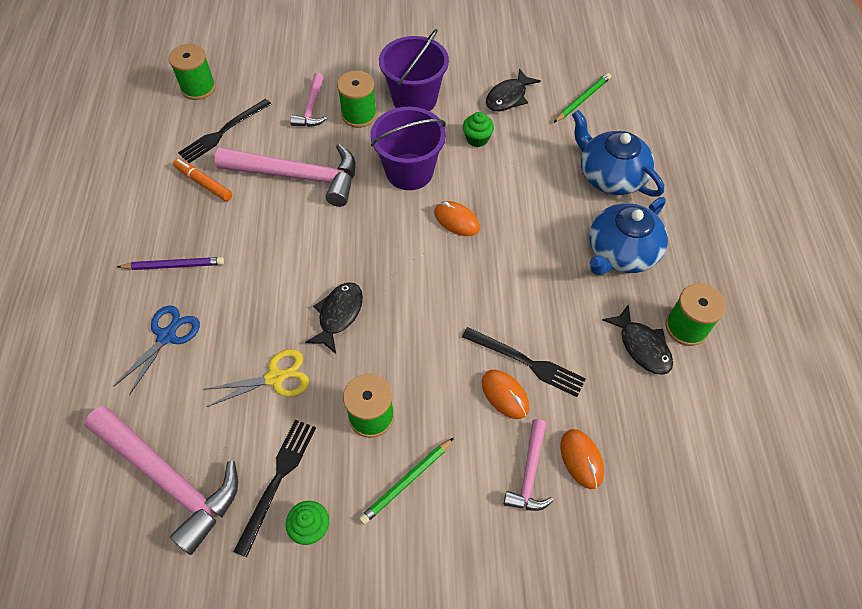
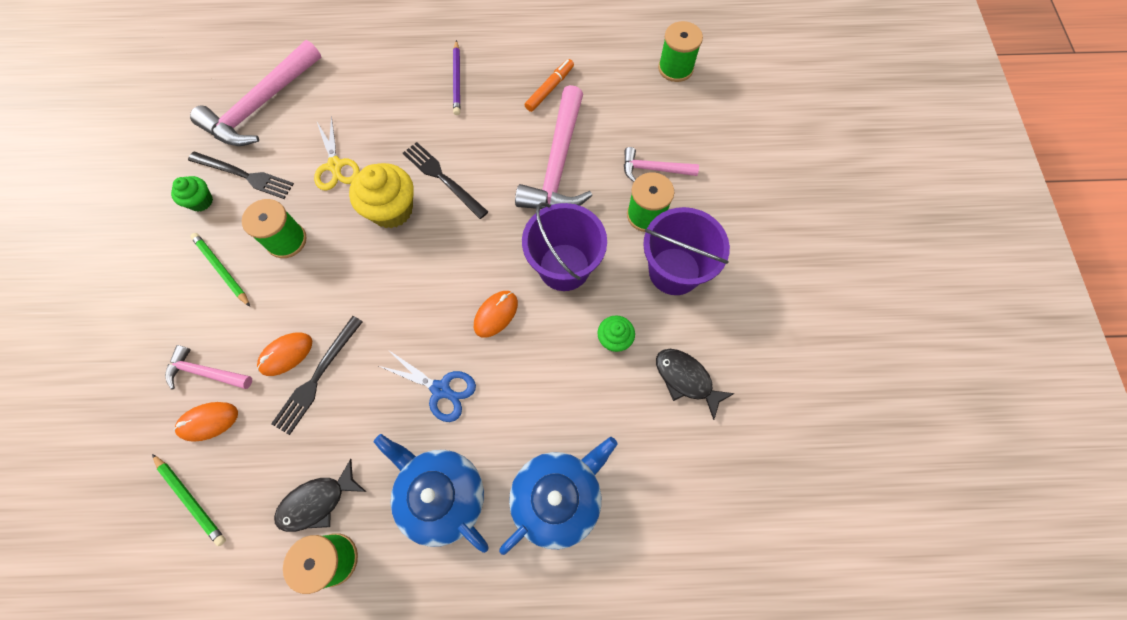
camera: 90 degrees right, 10 degrees up
(167, 336) = (386, 85): blue scissors -> blue scissors (441, 389)
(223, 132) = (615, 96): black fork -> black fork (443, 178)
(339, 315) = (391, 210): black fish -> yellow cupcake
(582, 99) = (689, 476): green pencil -> green pencil (191, 500)

